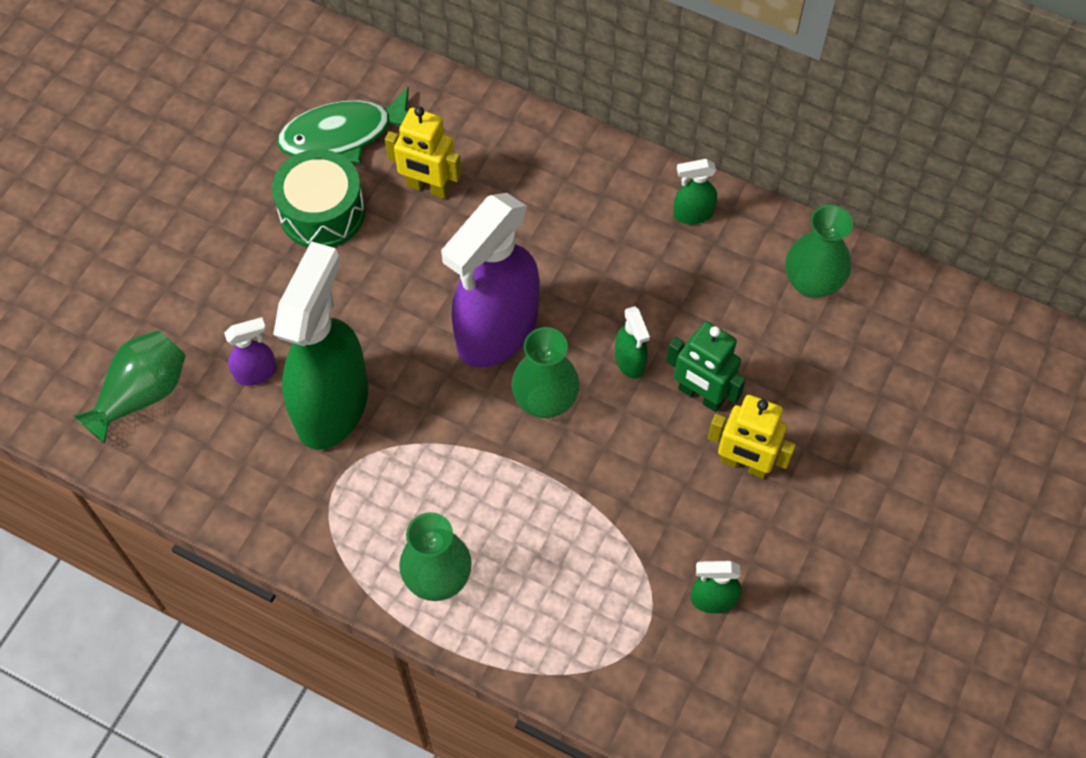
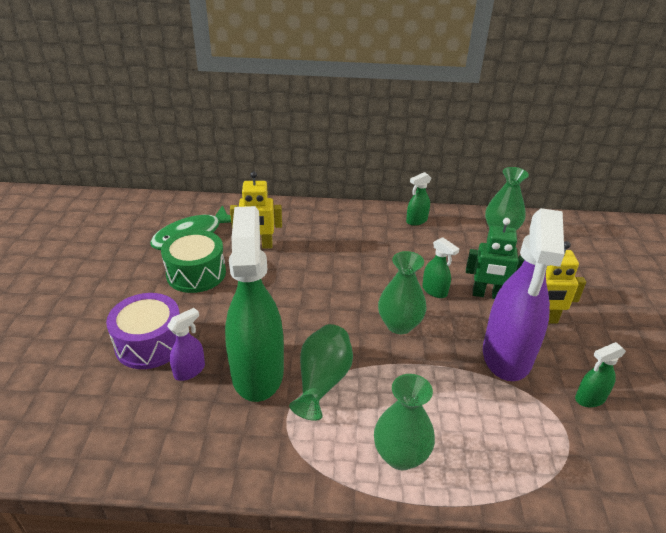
camera: 25 degrees left, 25 degrees down
(142, 394) = (101, 412): green vase -> green vase (322, 381)
(224, 314) = (150, 343): none -> purple drum
(496, 331) = (344, 300): purple spray bottle -> purple spray bottle (507, 356)

